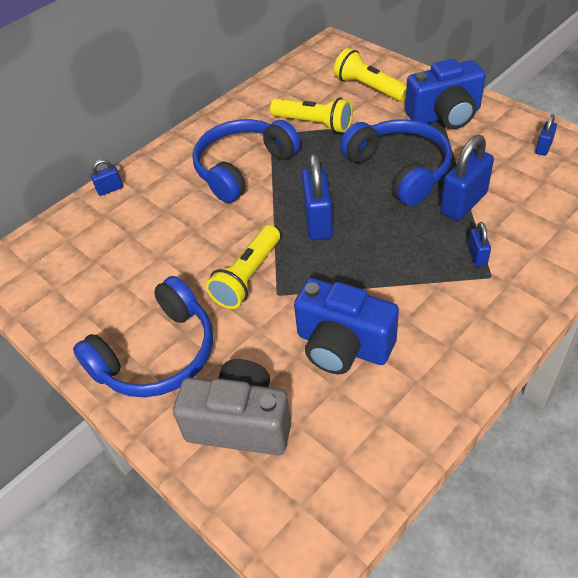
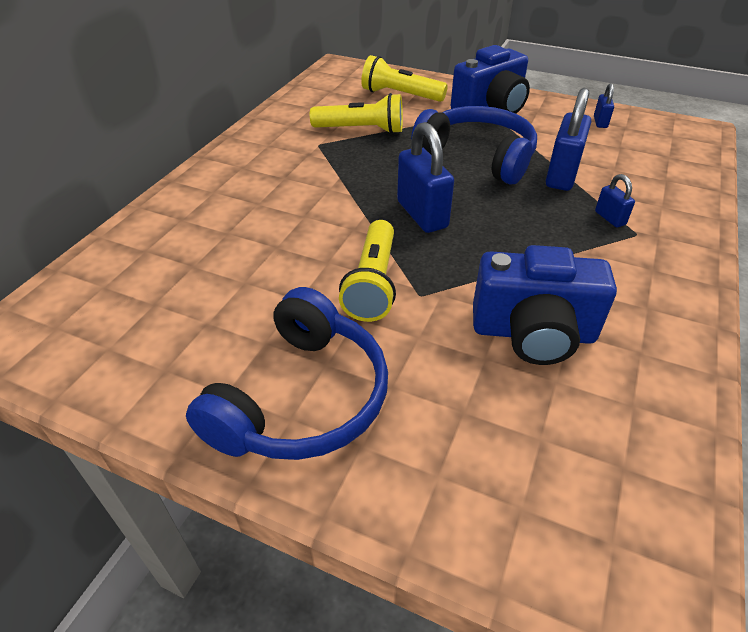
camera: 25 degrees left, 5 degrees down
(110, 189) = (142, 222): blue padlock -> none
(240, 423) = (465, 456): grey camera -> none
(243, 168) = (304, 178): blue headphones -> none

